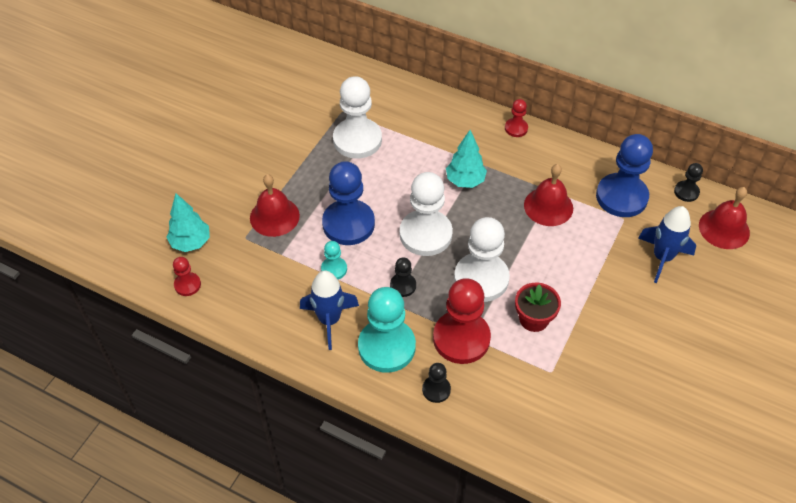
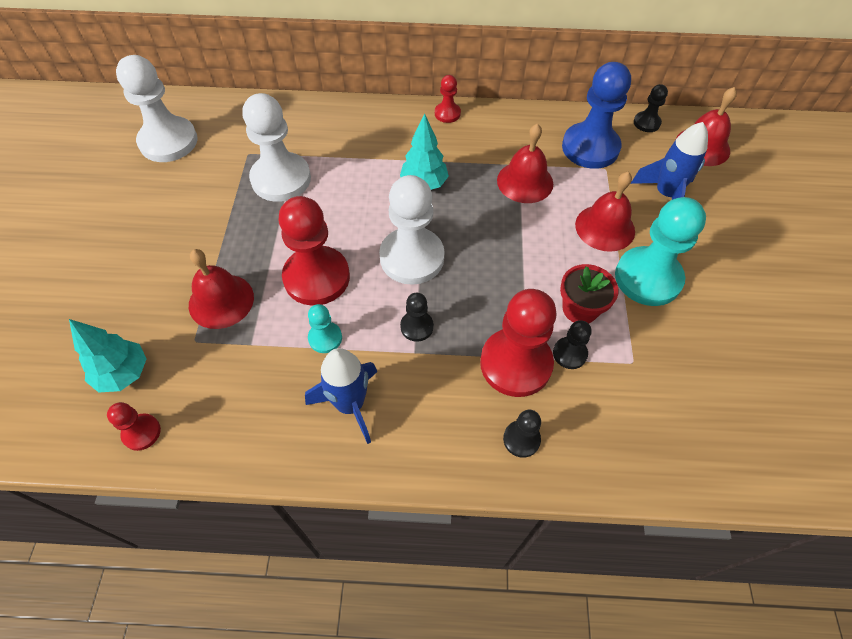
camera: 25 degrees left, 5 degrees up
(348, 224) = (316, 277): blue pawn -> red pawn
(386, 347) = (436, 410): turquoise pawn -> turquoise pawn (648, 278)
(481, 278) = (499, 285): white pawn -> white pawn (168, 141)
(506, 347) = (569, 353): none -> black pawn
(593, 265) = (605, 227): none -> red bell

